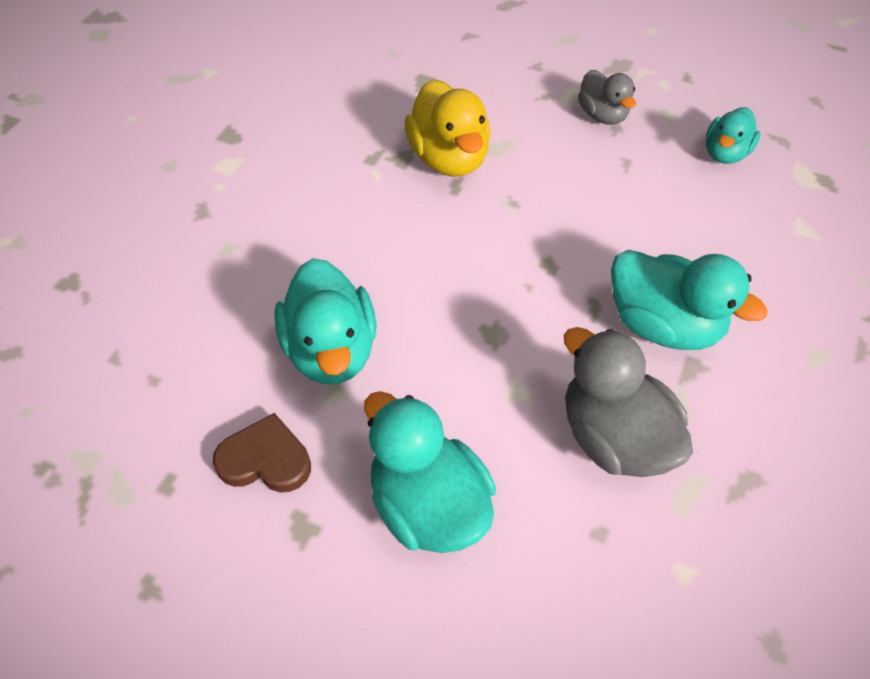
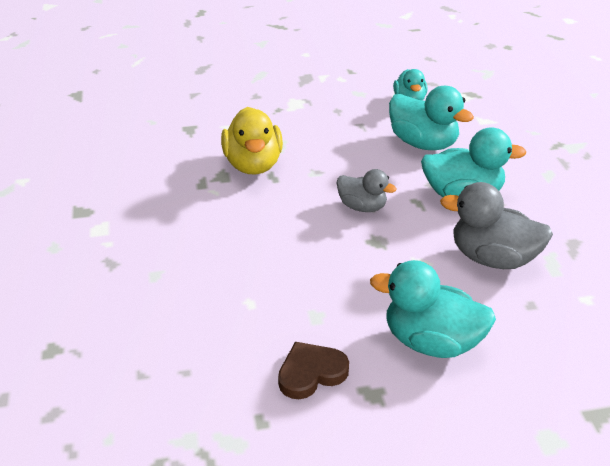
camera: 35 degrees left, 15 degrees down
(331, 351) = (289, 296): turquoise duck -> turquoise duck (423, 143)
(449, 159) = (253, 164): yellow duck -> yellow duck turned 45 degrees clockwise
(602, 116) = (323, 107): grey duck -> grey duck (362, 207)

